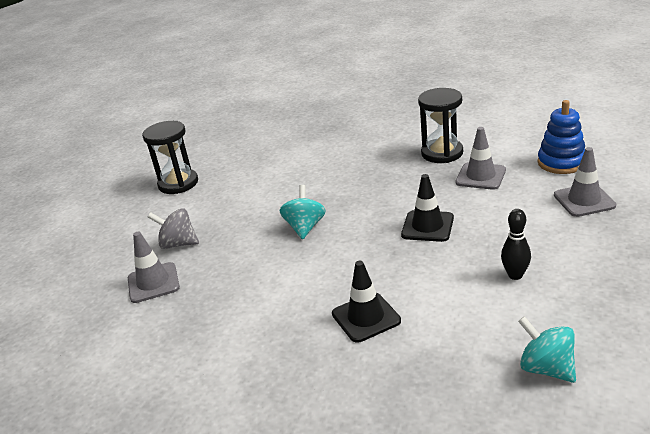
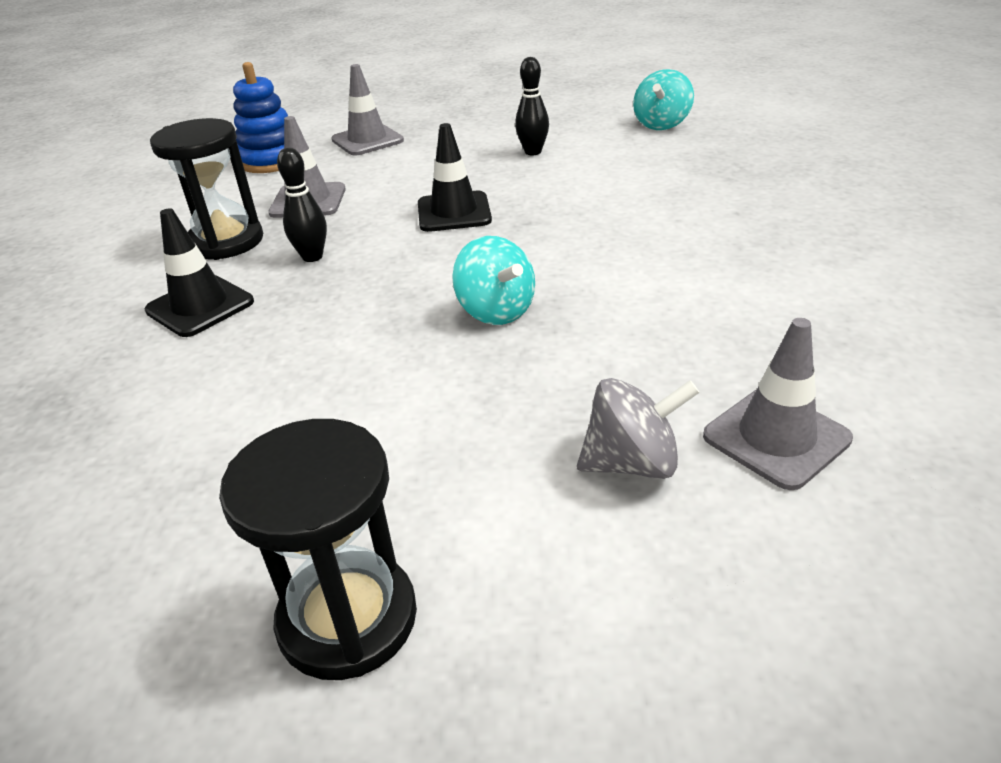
camera: 115 degrees left, 5 degrees up
(178, 244) = (632, 463): grey spinning top -> grey spinning top turned 90 degrees counterclockwise
(305, 227) = (496, 311): turquoise spinning top -> turquoise spinning top turned 105 degrees counterclockwise
(366, 317) = (671, 210): black traffic cone -> black traffic cone (200, 306)
(404, 178) = (312, 257): none -> black bowling pin

